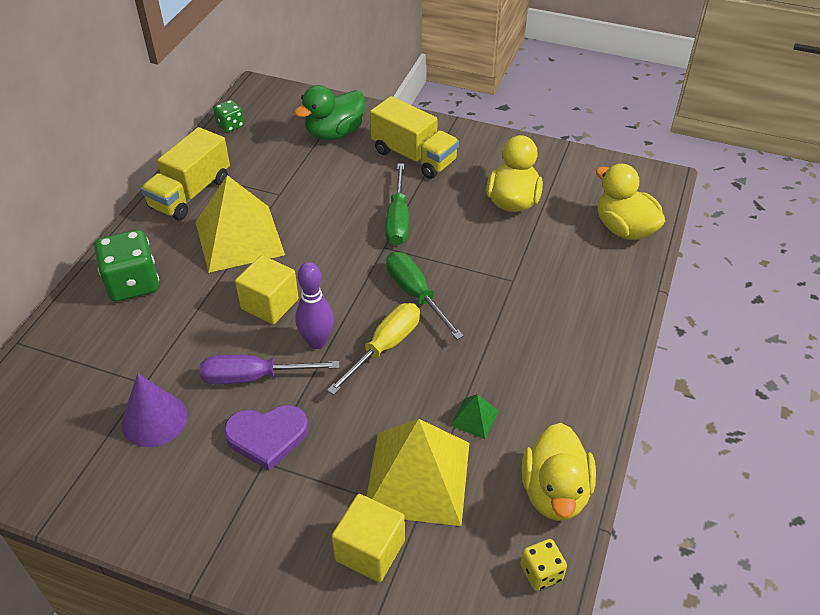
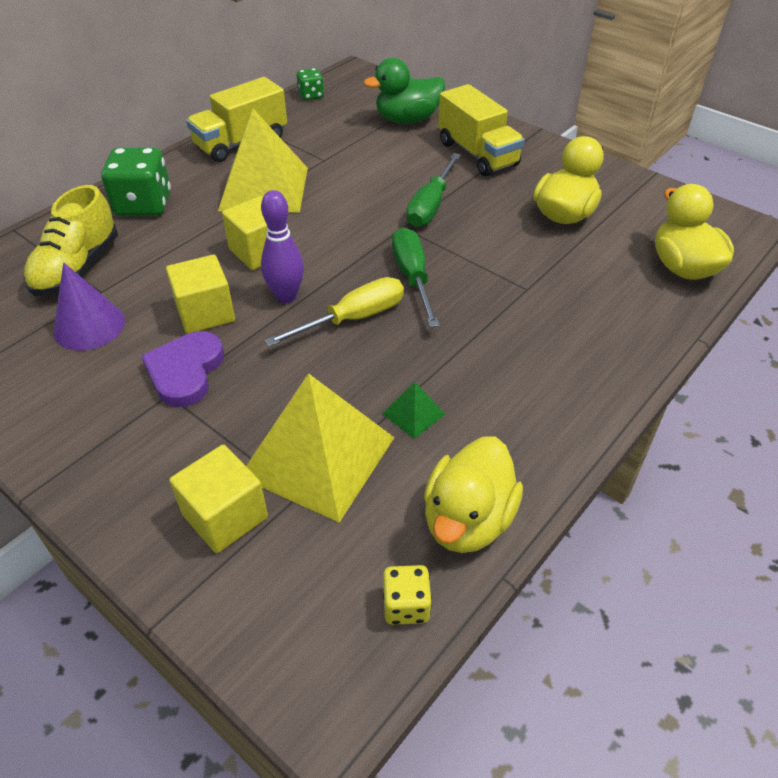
camera: 20 degrees right, 0 degrees up
(108, 366) = (77, 268): none -> yellow shoe
(254, 377) = (205, 313): purple screwdriver -> yellow cube
(267, 437) = (185, 371): purple heart -> purple heart turned 90 degrees clockwise

